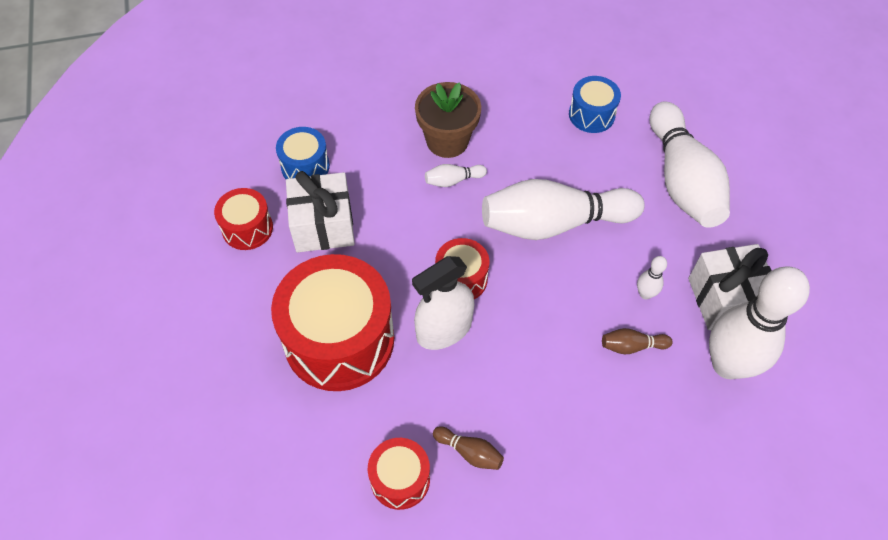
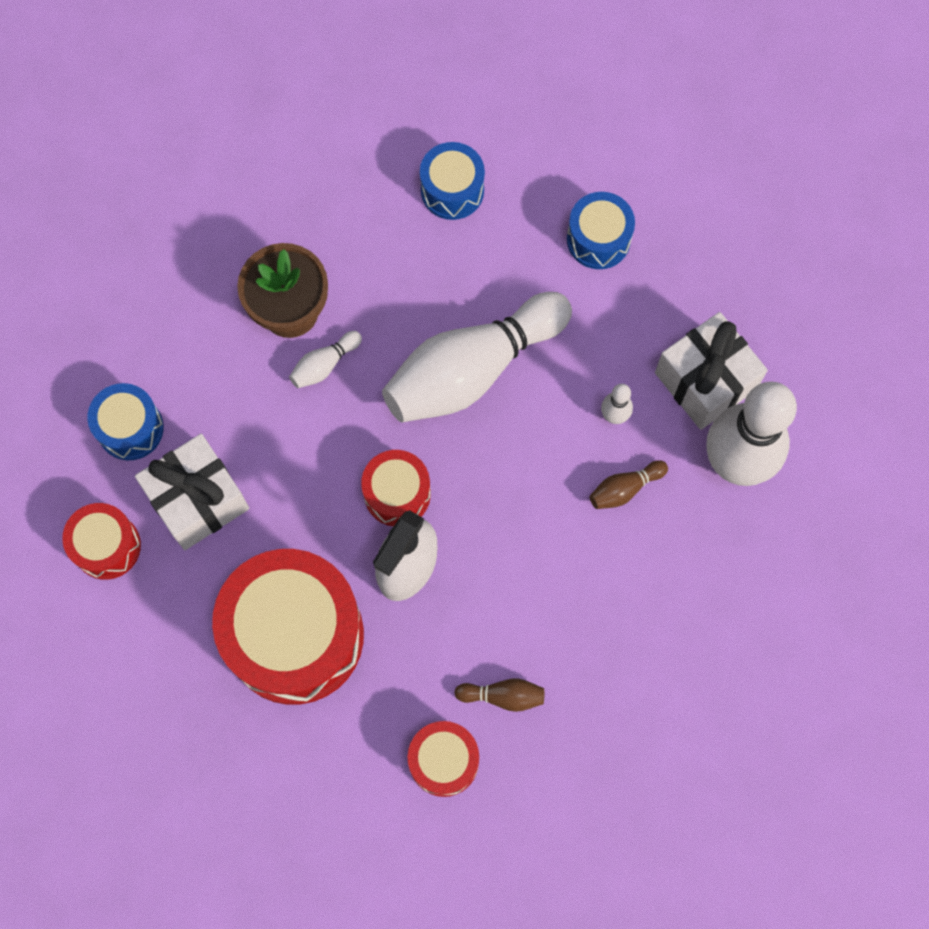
camera: 25 degrees left, 15 degrees up
(681, 180) = (598, 239): white bowling pin -> blue drum

